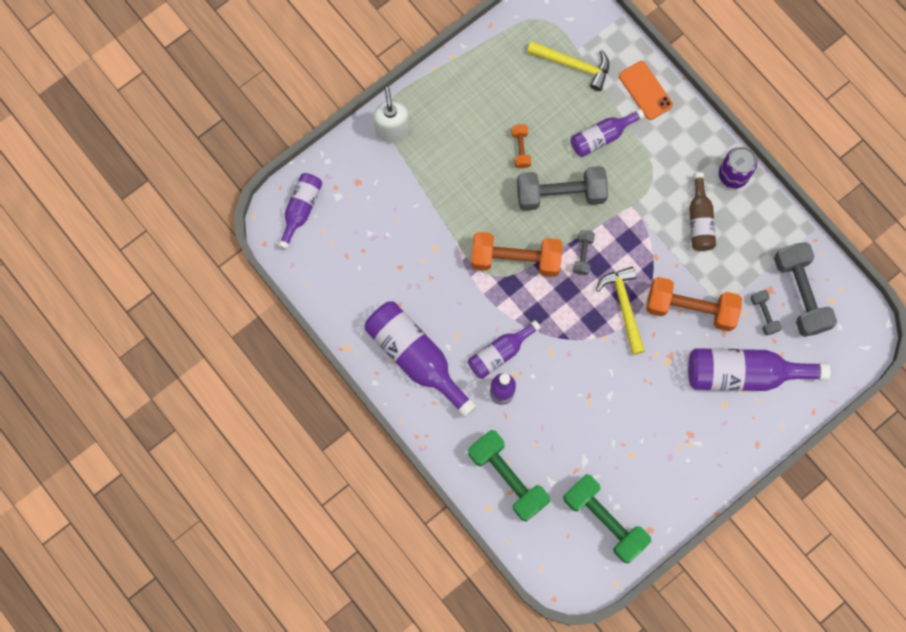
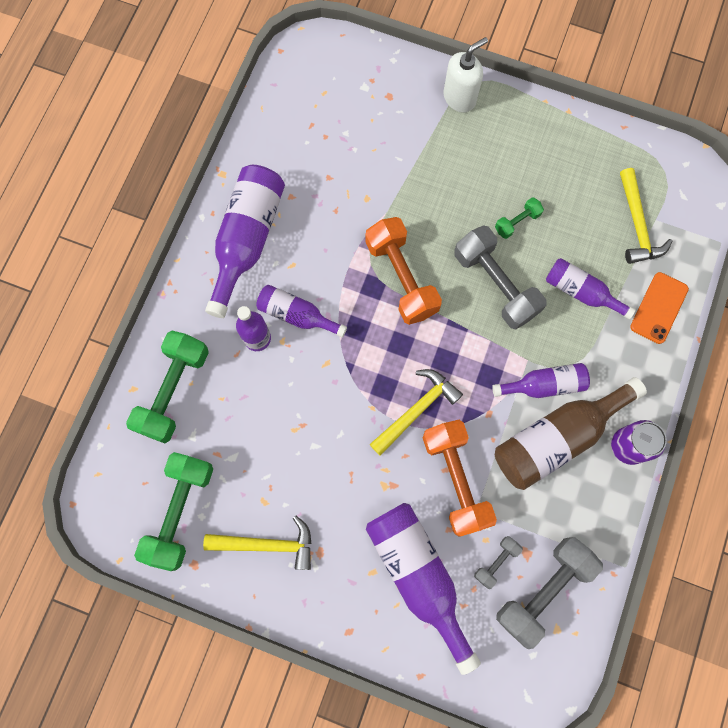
camera: 60 degrees right, 0 degrees up
(301, 210) = (332, 63): purple bottle -> purple bottle (544, 385)
(520, 149) = (517, 222): orange dumbbell -> green dumbbell
(583, 255) = (446, 340): grey dumbbell -> none
(663, 469) = (267, 544): none -> yellow hammer
(699, 220) = (557, 437): brown bottle -> brown bottle, size x1.70

